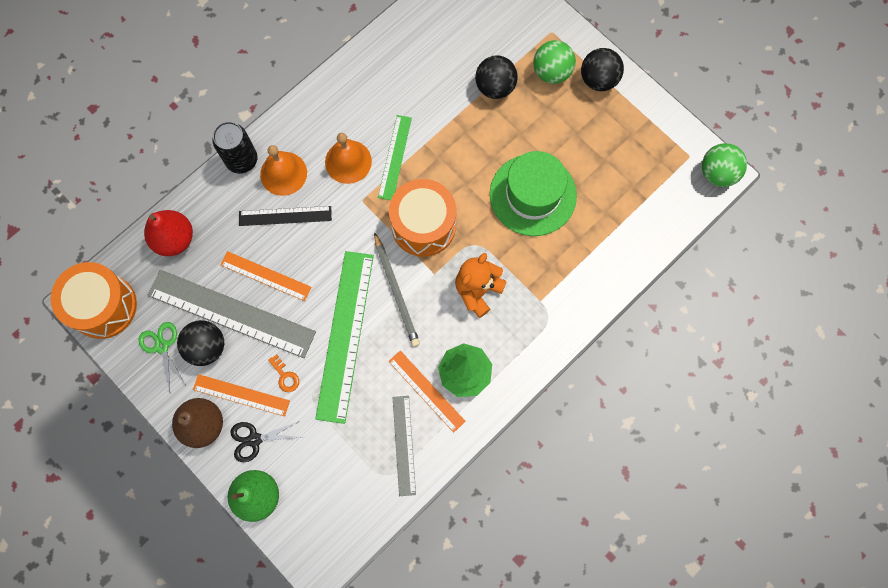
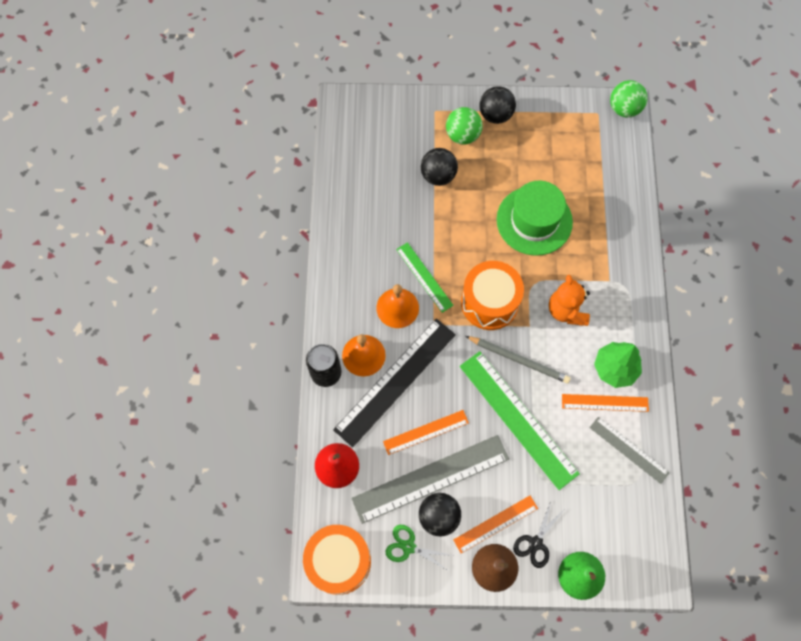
camera: 45 degrees left, 5 degrees down
(285, 216) = (395, 381): black ruler -> black ruler, size x1.82
(285, 376) = (509, 483): orange key -> none

